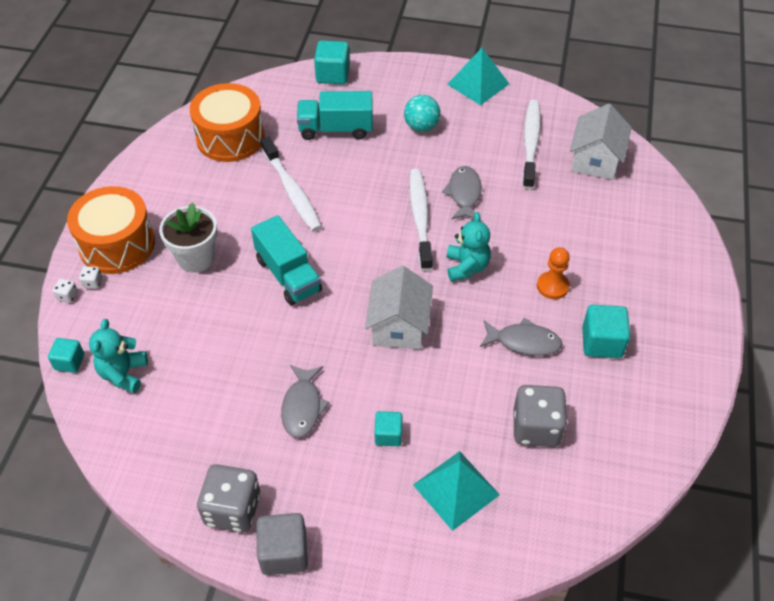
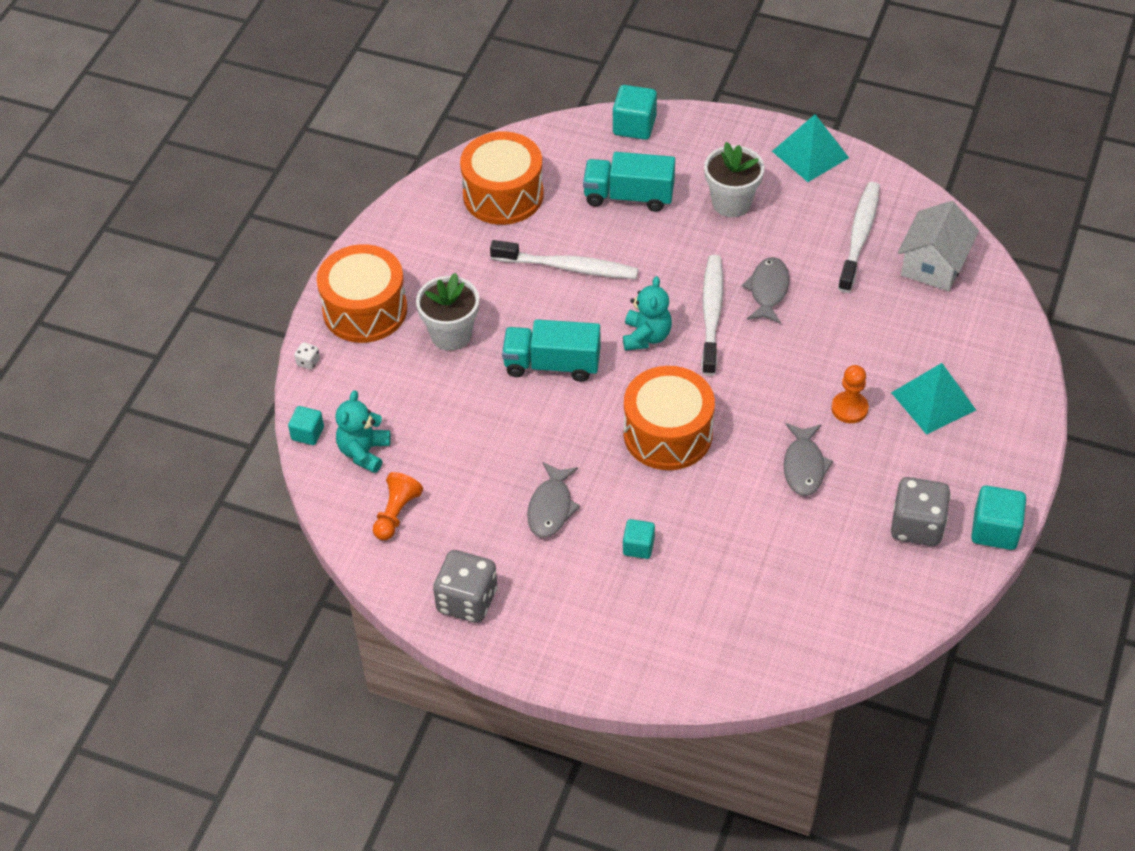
camera: 10 degrees right, 0 degrees up
(93, 283) = (336, 350): white dice -> none
(157, 430) = (396, 513): none -> orange pawn
(284, 553) = (515, 647): grey cube -> none
(288, 275) = (552, 364): turquoise truck -> turquoise truck turned 120 degrees clockwise
(292, 191) = (568, 267): white toothbrush -> white toothbrush turned 60 degrees counterclockwise
(399, 326) = (668, 434): white house -> orange drum
(421, 126) = (731, 203): turquoise ball -> white flower pot
(456, 489) = (701, 609): turquoise pyramid -> turquoise pyramid (933, 401)
(466, 267) = (755, 376): turquoise teddy bear -> turquoise teddy bear (646, 336)
(524, 342) = (804, 466): grey fish -> grey fish turned 75 degrees clockwise
(536, 428) = (799, 557): grey dice -> grey dice (917, 526)
(602, 342) = (891, 476): turquoise cube -> turquoise cube (995, 530)

